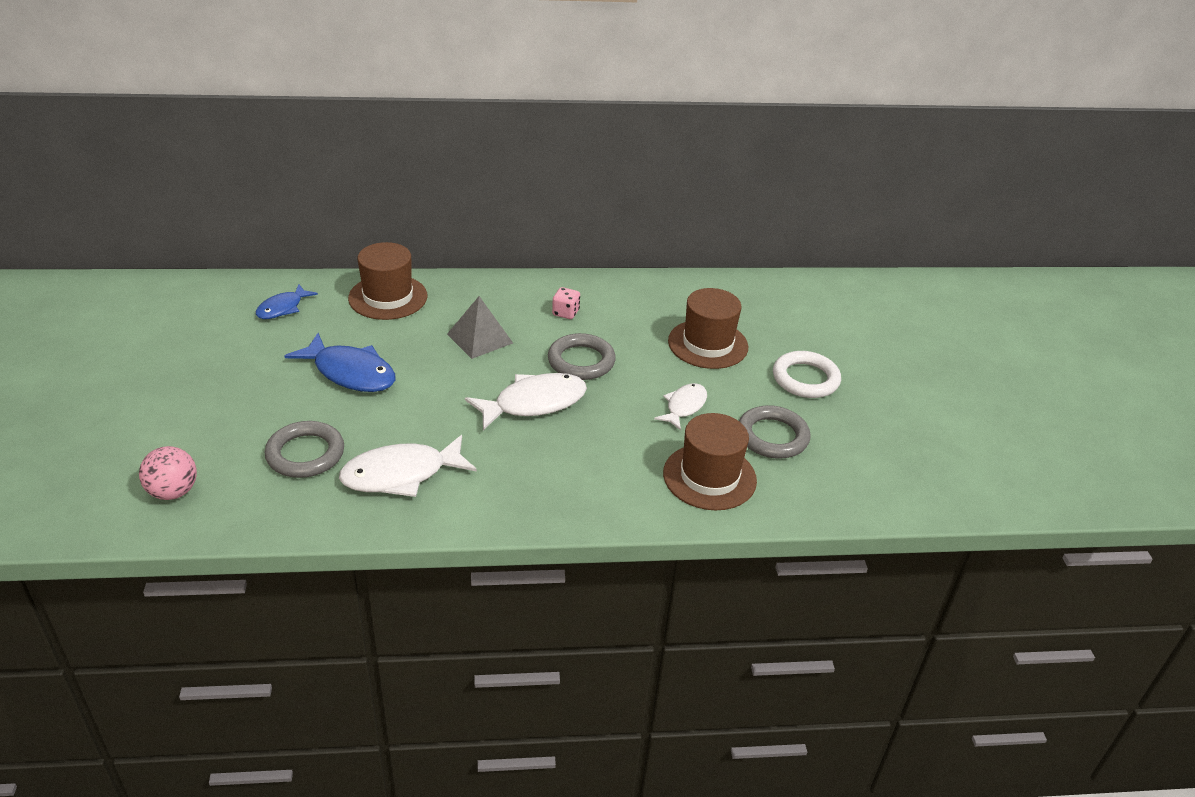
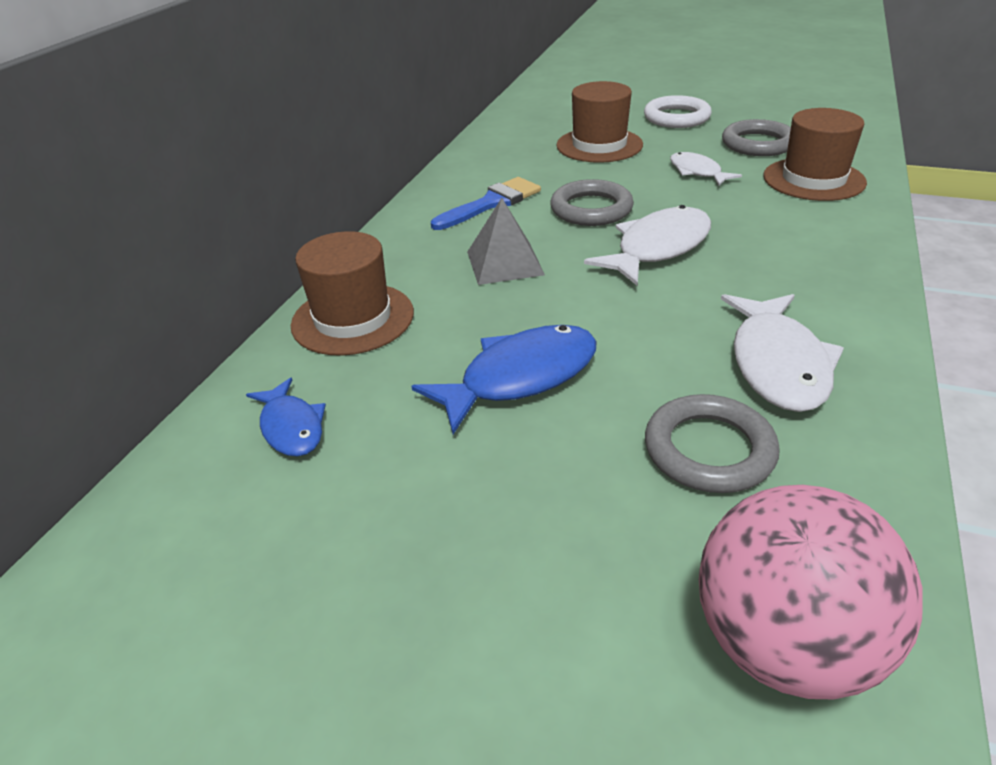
camera: 60 degrees left, 0 degrees up
(173, 492) = (784, 643): pink ball -> pink ball, size x1.74
(534, 403) = (658, 248): white fish -> white fish turned 45 degrees clockwise
(565, 313) = (492, 203): pink dice -> blue brush

